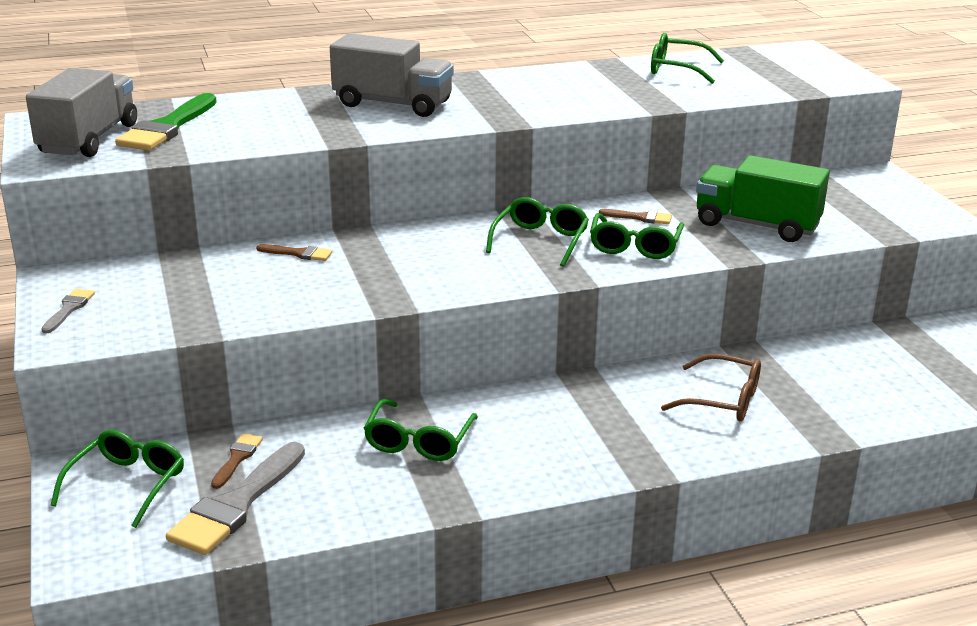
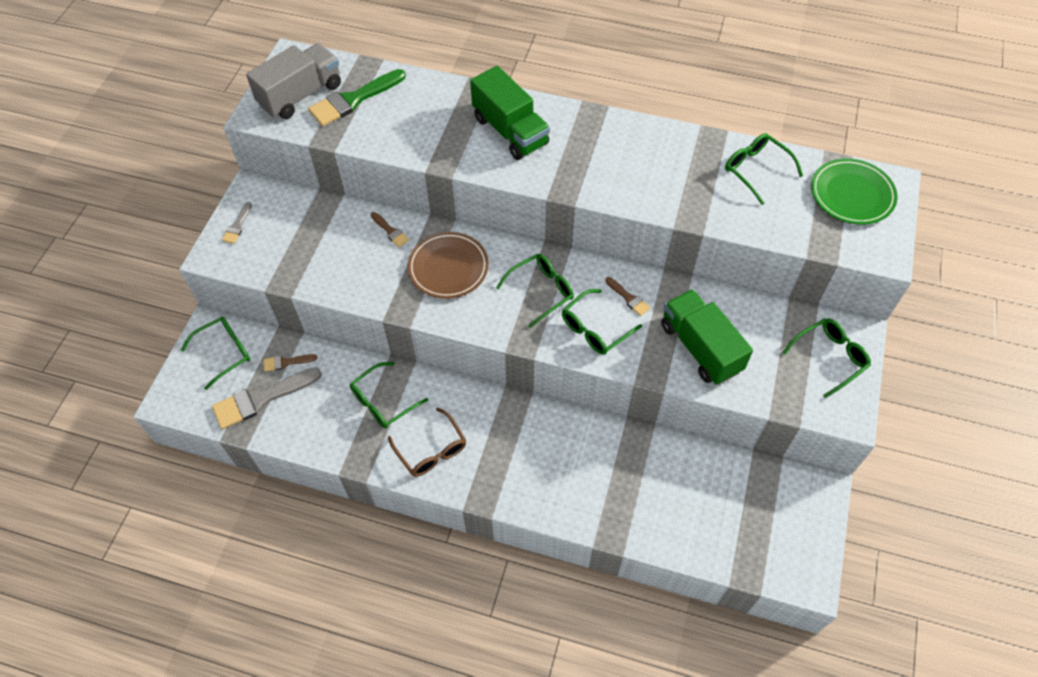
camera: 35 degrees right, 30 degrees up
(69, 309) = (237, 226): grey brush -> grey brush turned 150 degrees clockwise
(237, 458) = (286, 362): brown brush -> brown brush turned 150 degrees counterclockwise
(393, 104) = (510, 131): grey truck -> green truck
(408, 257) = (448, 268): none -> brown plate
(723, 400) = (580, 466): brown glasses -> brown glasses (431, 450)
(780, 61) = (852, 194): none -> green plate
(879, 194) = (829, 357): none -> green glasses

